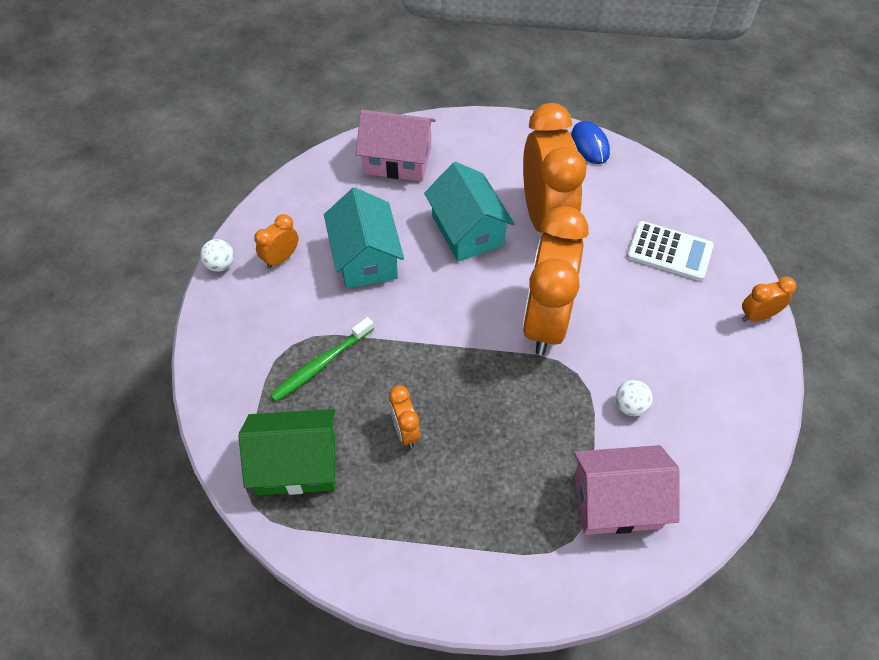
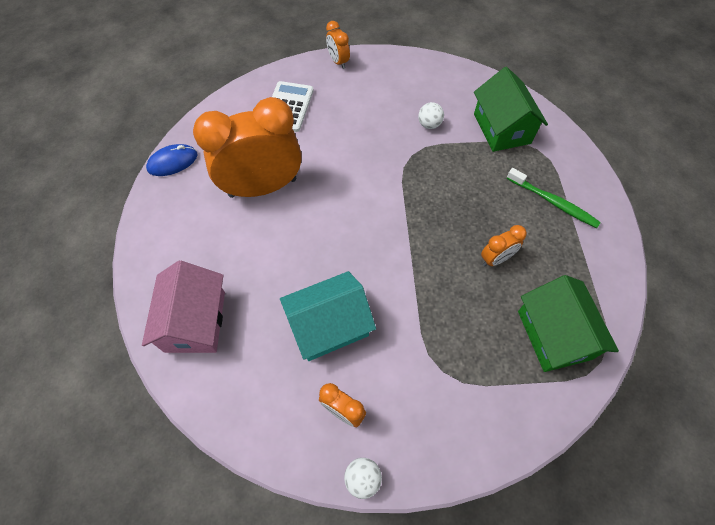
camera: 100 degrees left, 5 degrees up
(321, 364) = (455, 338): green toothbrush -> green toothbrush (553, 202)
(467, 230) = (284, 244): turquoise house -> none
(545, 321) = (369, 178): orange clock -> none
(617, 501) = (502, 128): pink house -> green house

